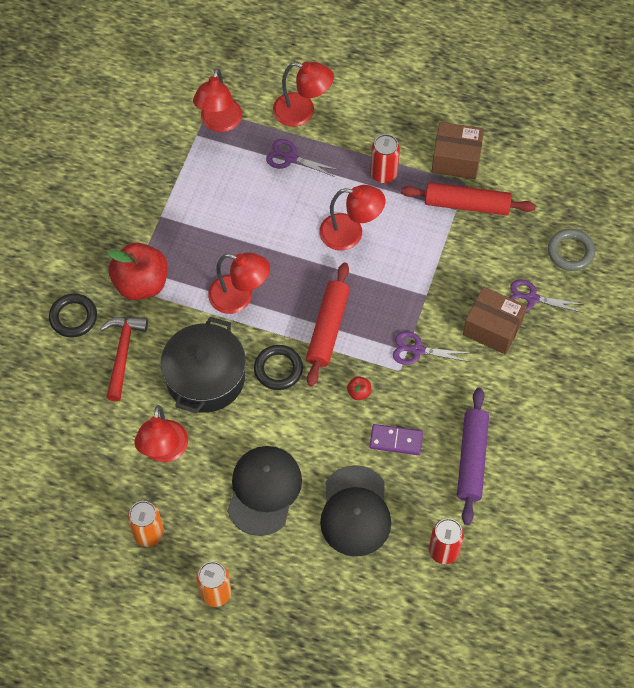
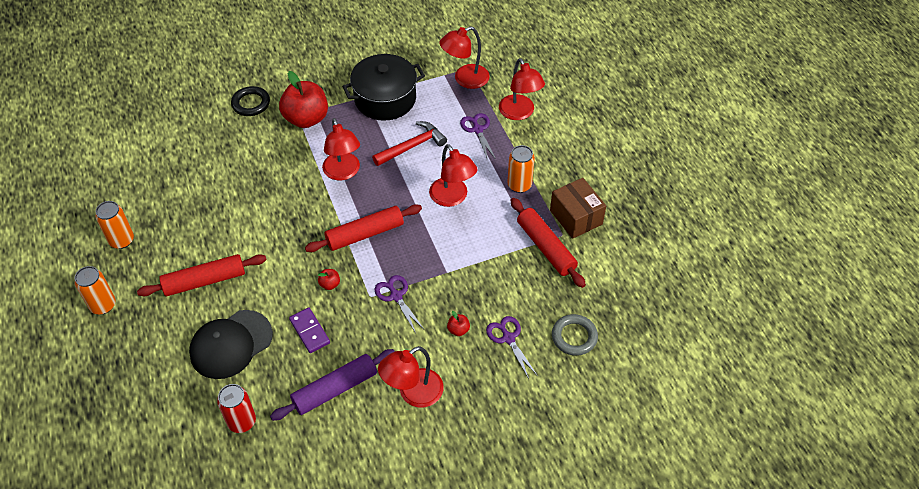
camera: 50 degrees right, 10 degrees down
(123, 353) = (246, 143): red hammer -> red hammer (412, 146)
(164, 451) = (191, 209): red lamp -> red lamp (413, 393)
(205, 378) = (265, 194): black pot -> black pot (385, 99)
(264, 490) = (204, 281): black cap -> red rolling pin
(278, 369) = (307, 228): black ring -> none
(383, 174) = (519, 185): red can -> orange can
(492, 328) = (458, 330): brown box -> red apple

